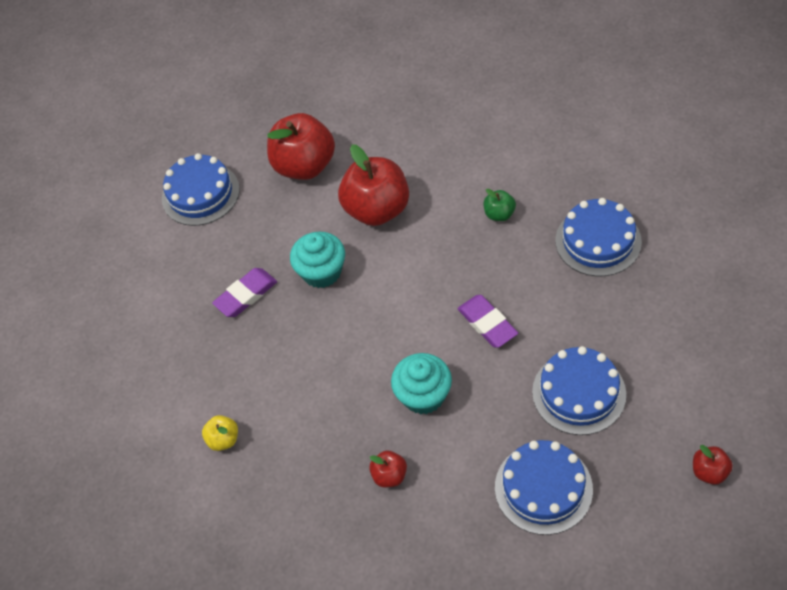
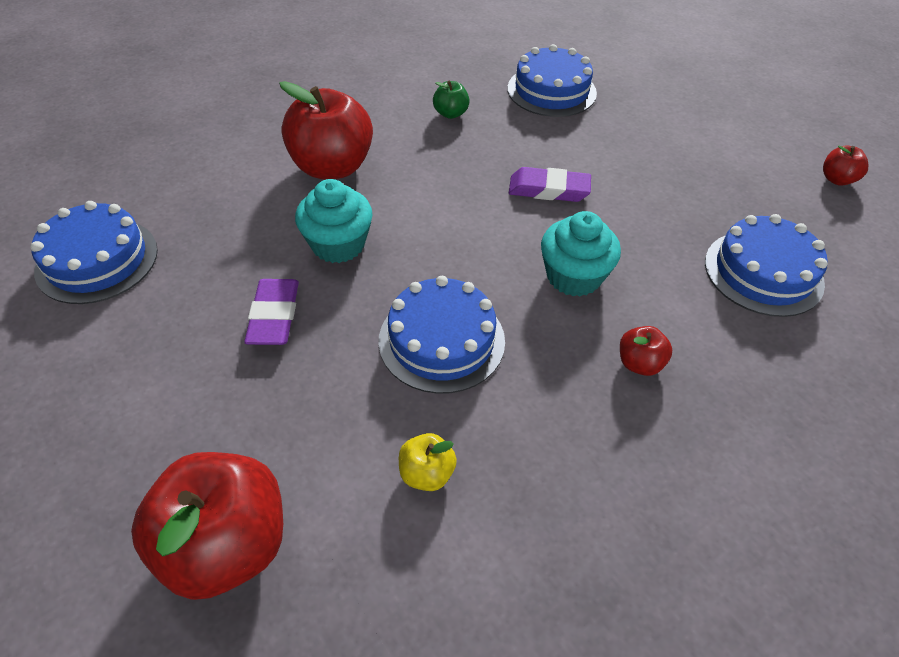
camera: 55 degrees left, 5 degrees down
(305, 166) = (207, 173): red apple -> red apple (227, 545)
(579, 393) = (685, 190): blue cake -> blue cake (441, 340)

